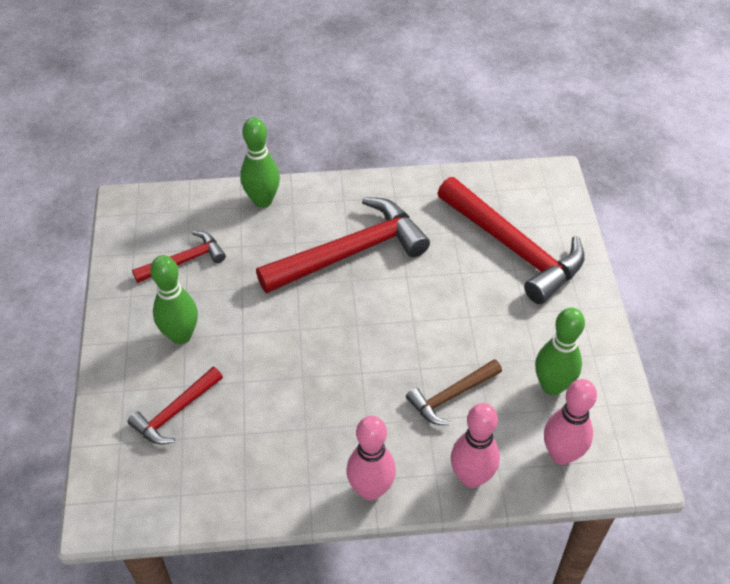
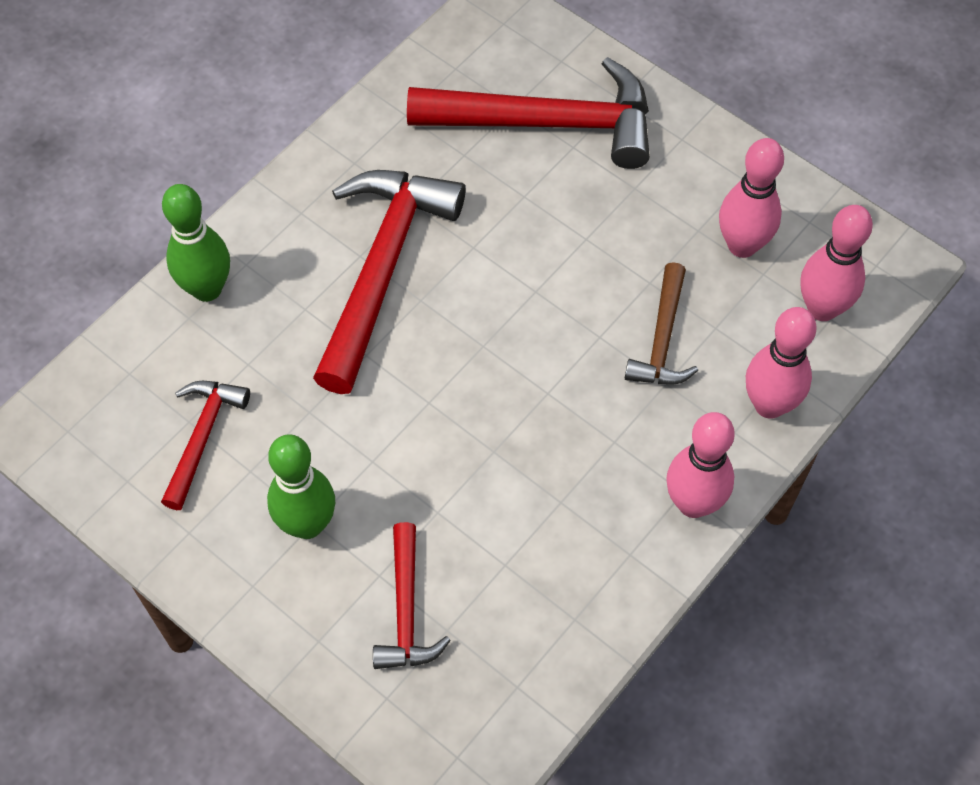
camera: 45 degrees left, 10 degrees up
(552, 386) = (742, 245): green bowling pin -> pink bowling pin

